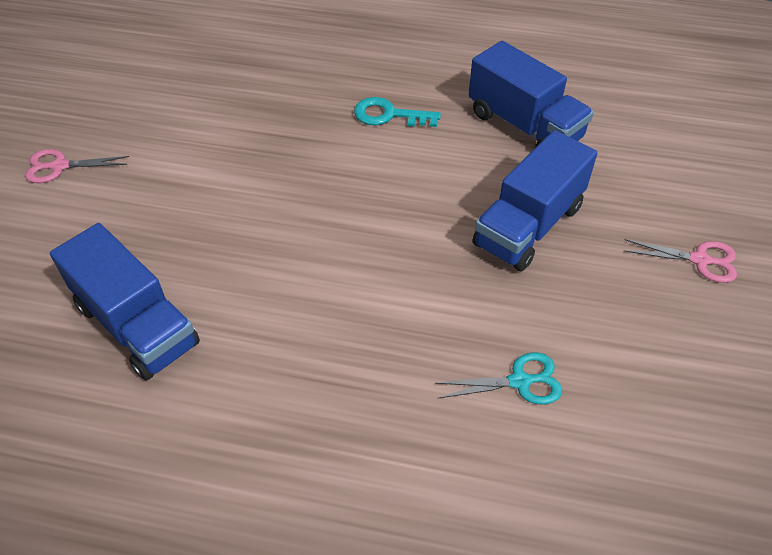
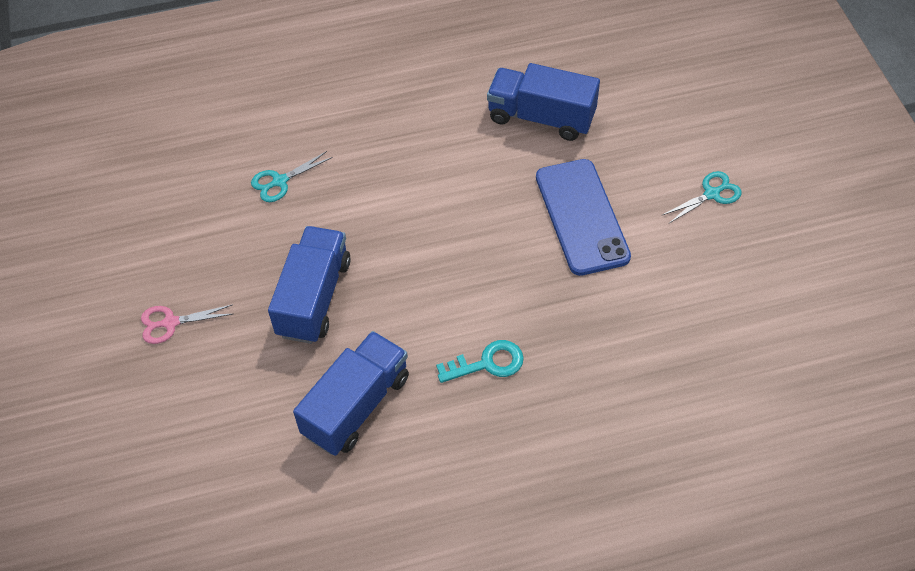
camera: 155 degrees right, 5 degrees up
(60, 166) = (712, 194): pink scissors -> turquoise scissors
(201, 196) = (581, 217): none -> blue phone
(524, 126) = (356, 405): blue truck -> blue truck turned 105 degrees clockwise

